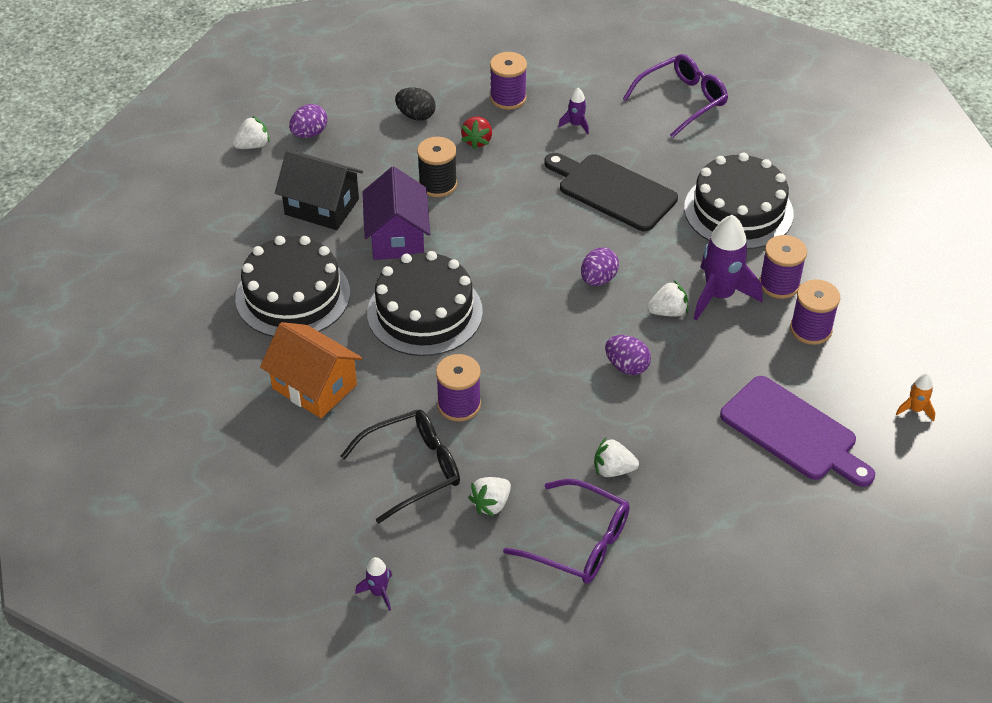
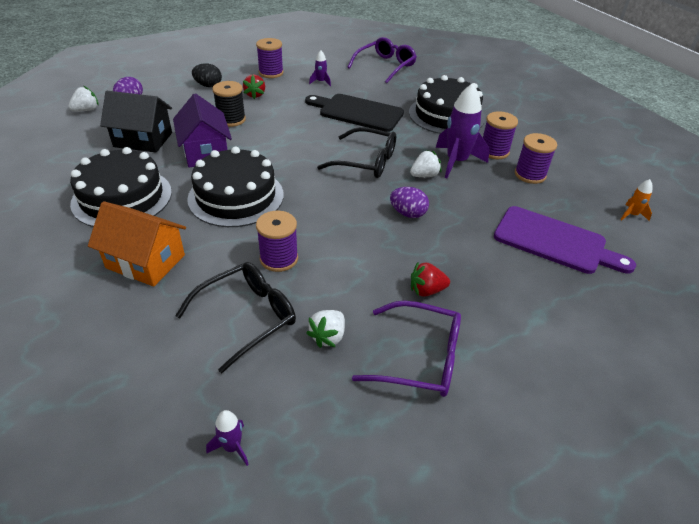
camera: 15 degrees left, 5 degrees down
(598, 279) = (365, 162): purple egg -> black glasses
(613, 470) = (426, 290): white strawberry -> red strawberry

